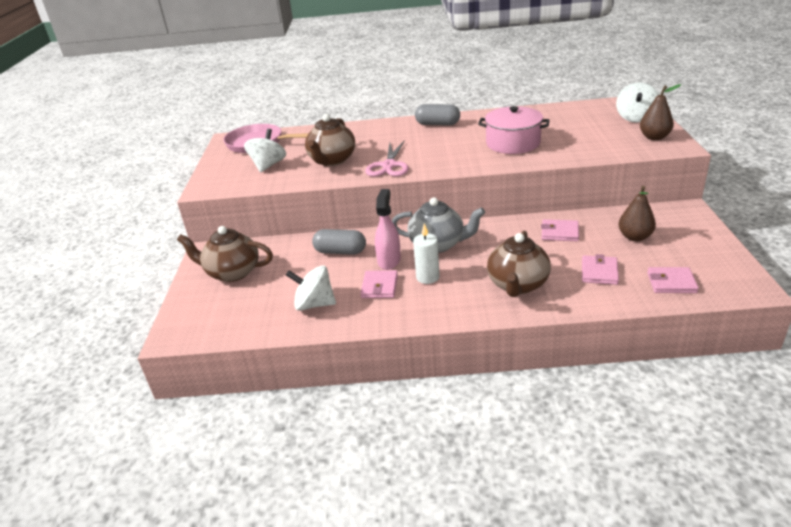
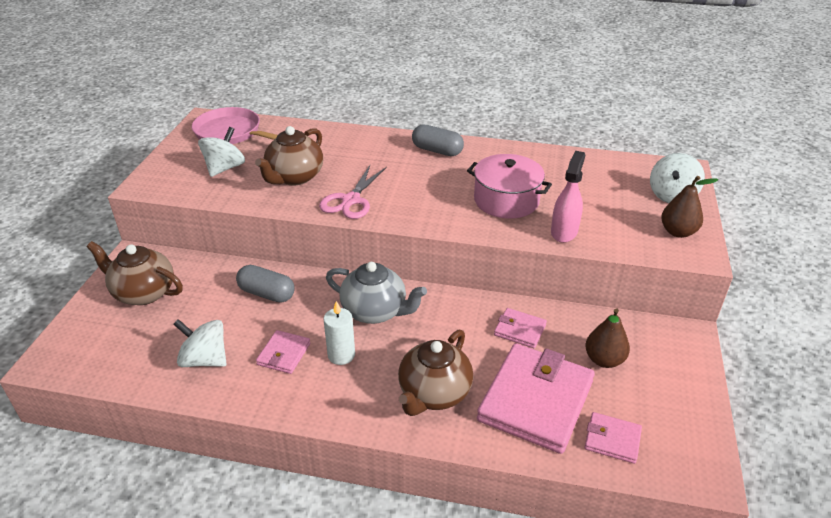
camera: 10 degrees right, 5 degrees up
(389, 260) = (312, 320): pink spray bottle -> pink spray bottle (564, 232)
(599, 272) = (536, 401): pink wallet -> pink wallet, size x2.14

